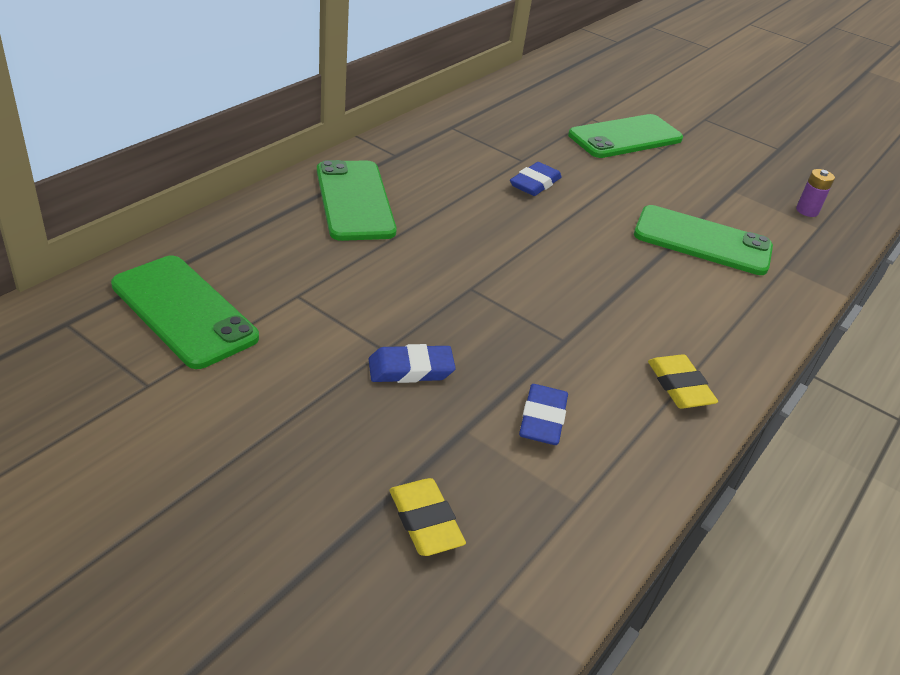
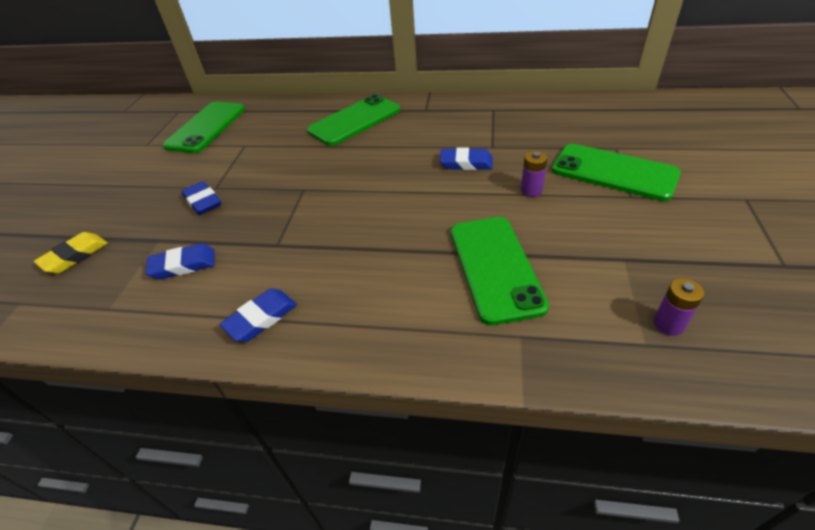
camera: 70 degrees right, 5 degrees up
(614, 178) = (531, 190): none -> purple battery
(679, 386) = (261, 318): yellow eraser -> blue eraser

